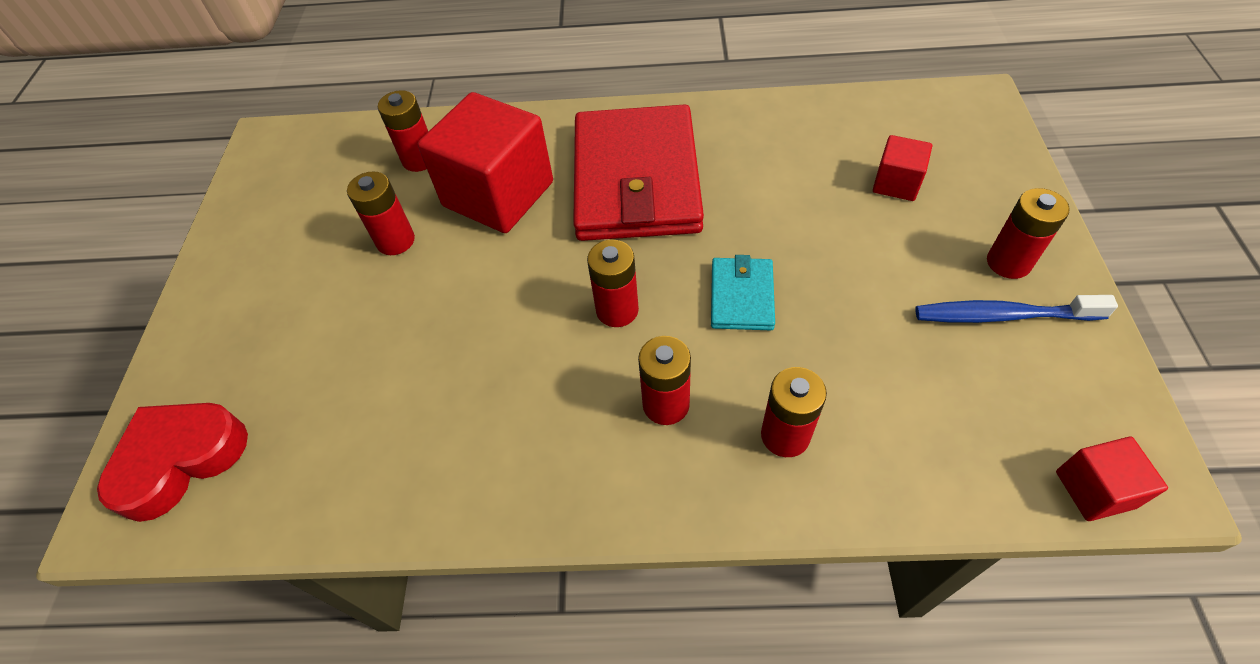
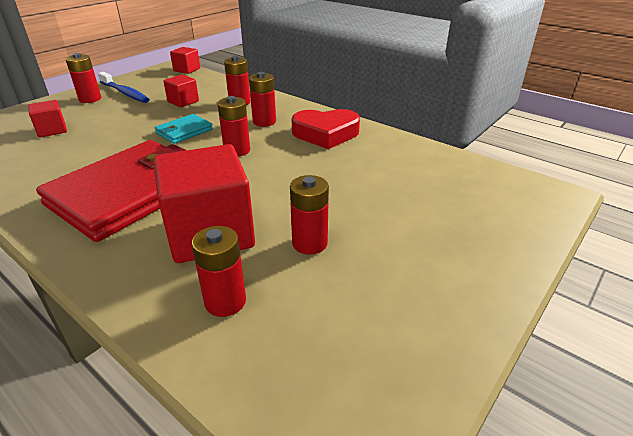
camera: 145 degrees left, 20 degrees down
(180, 460) = (513, 198): red heart -> red heart (326, 134)
(873, 364) = (183, 101): none -> red cube

